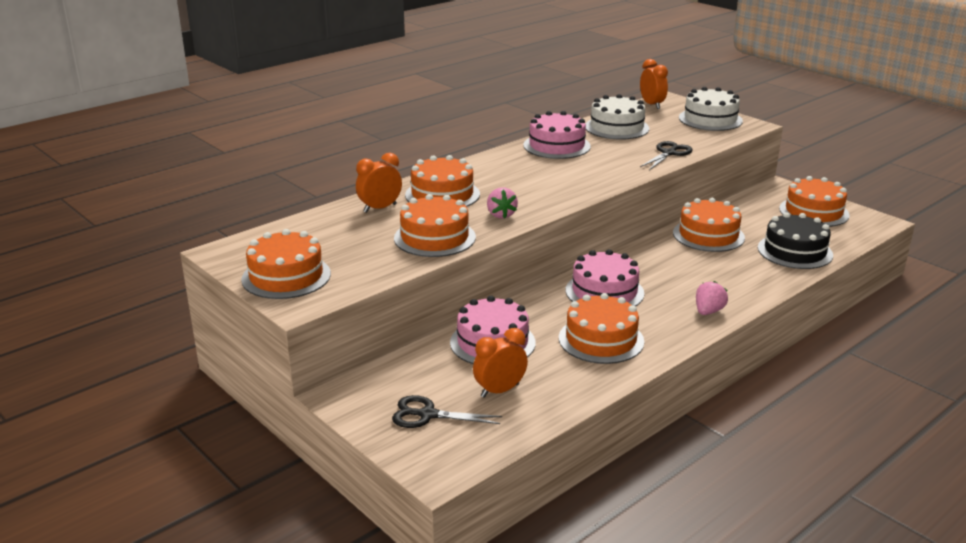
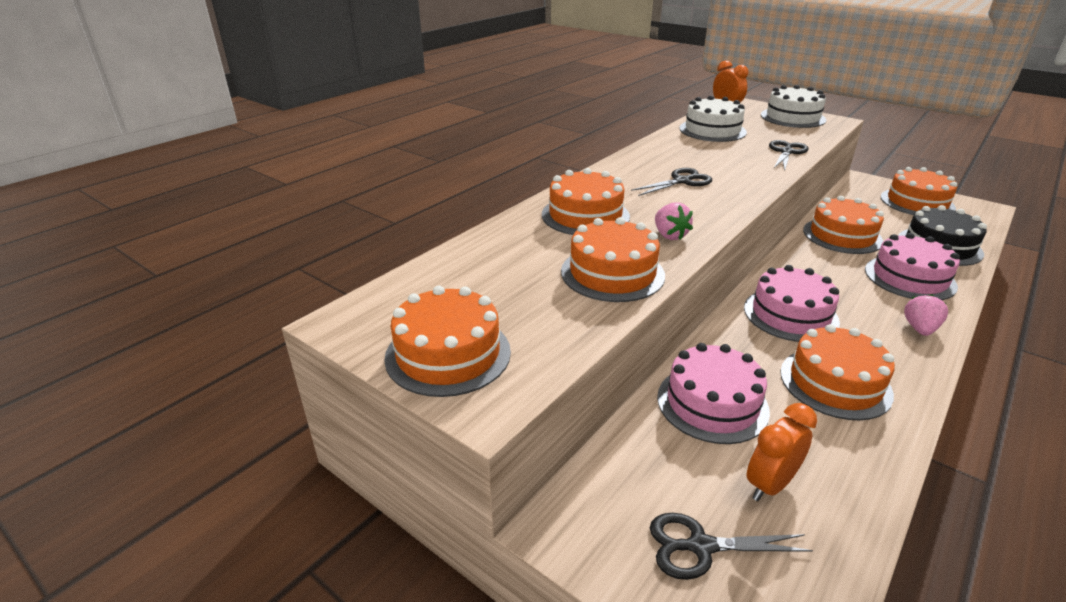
camera: 10 degrees left, 5 degrees up
(380, 208) = (522, 239): orange clock -> none
(547, 173) = (682, 181): none -> black scissors
(556, 146) = (668, 152): pink cake -> pink cake (909, 278)

